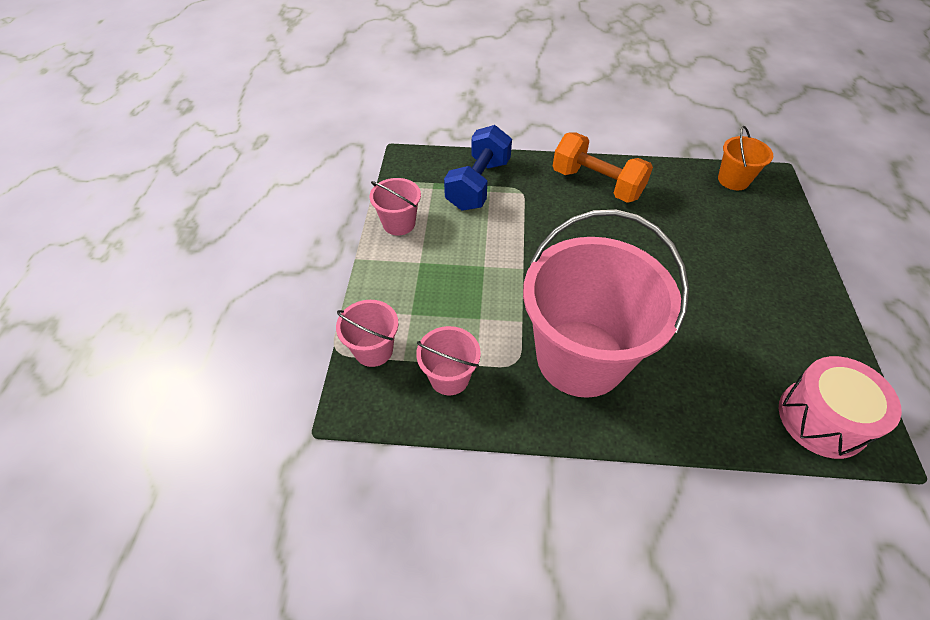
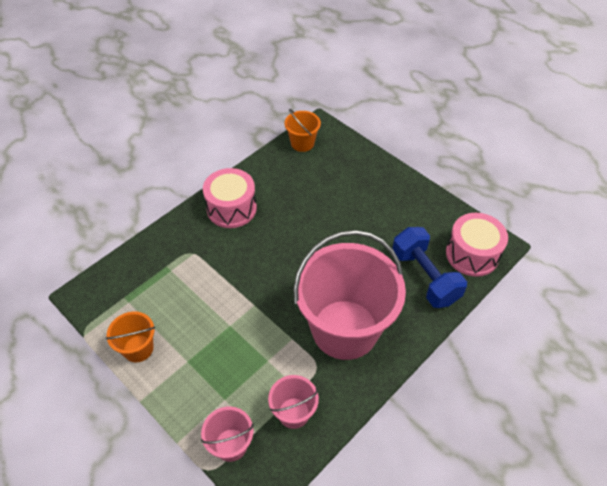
camera: 50 degrees left, 0 degrees up
(399, 223) = (138, 348): pink bucket -> orange bucket
(478, 184) = (157, 272): blue dumbbell -> blue dumbbell (424, 277)
(596, 184) = (231, 208): orange dumbbell -> pink drum

